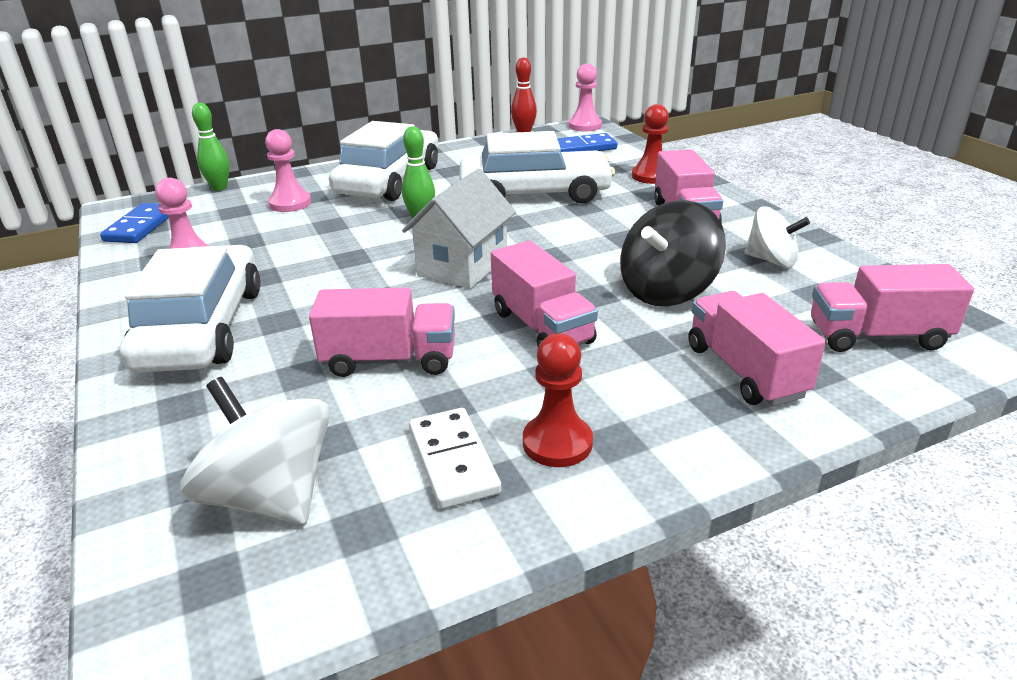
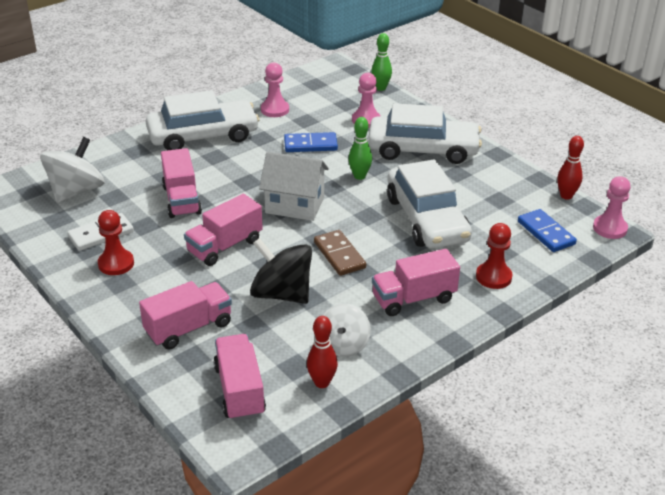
camera: 75 degrees right, 5 degrees up
(141, 226) = (313, 80): blue domino -> blue domino (310, 145)
(590, 247) = (339, 255): none -> brown domino
(845, 279) = (322, 382): none -> red bowling pin

